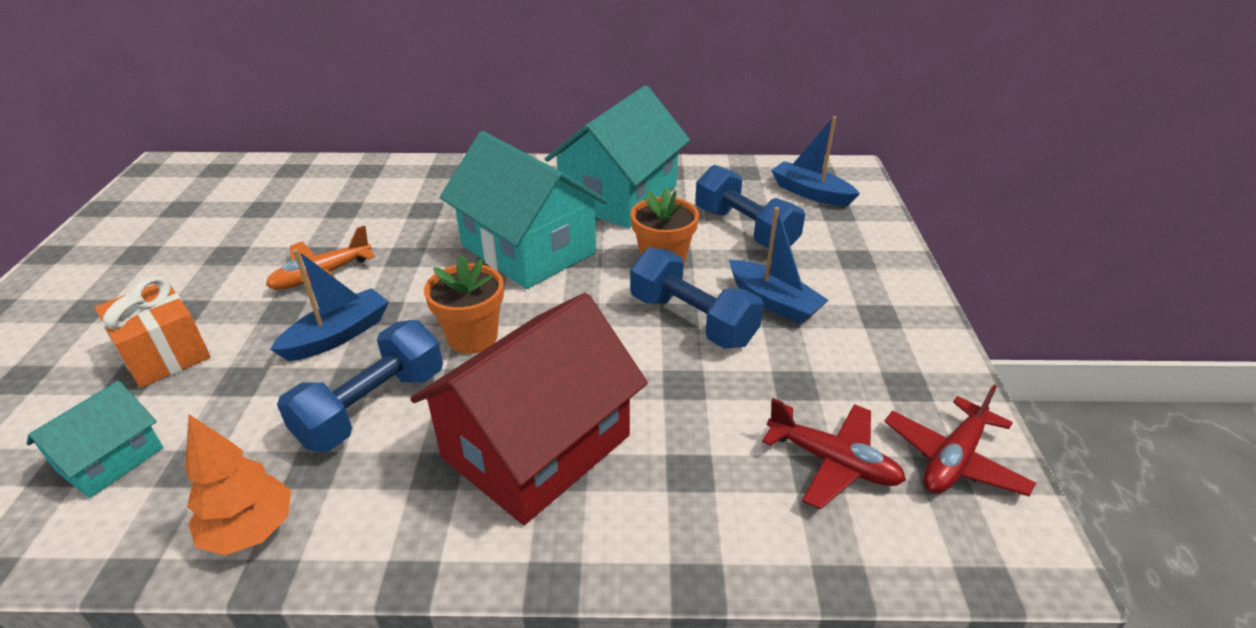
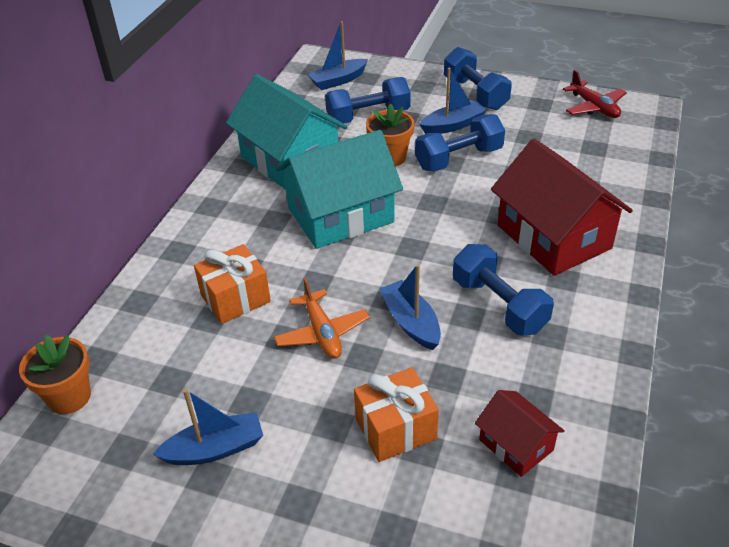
camera: 70 degrees left, 5 degrees up
(110, 459) = (516, 445): turquoise house -> red house
(168, 250) = (214, 449): none -> blue boat
(251, 531) = (598, 361): orange tree -> none
(374, 215) = (235, 298): none -> orange gift
(472, 337) = (440, 253): orange flower pot -> orange flower pot (69, 397)
(832, 462) = (588, 141): red plane -> none
(876, 309) = (475, 94): none -> blue dumbbell

